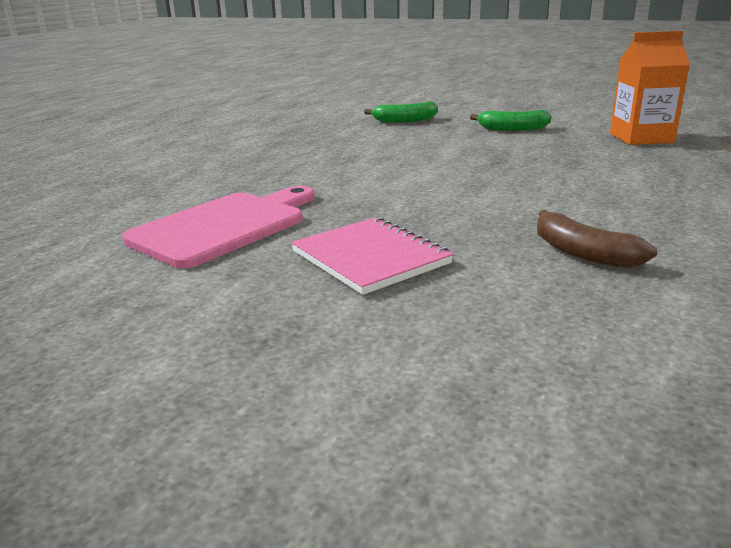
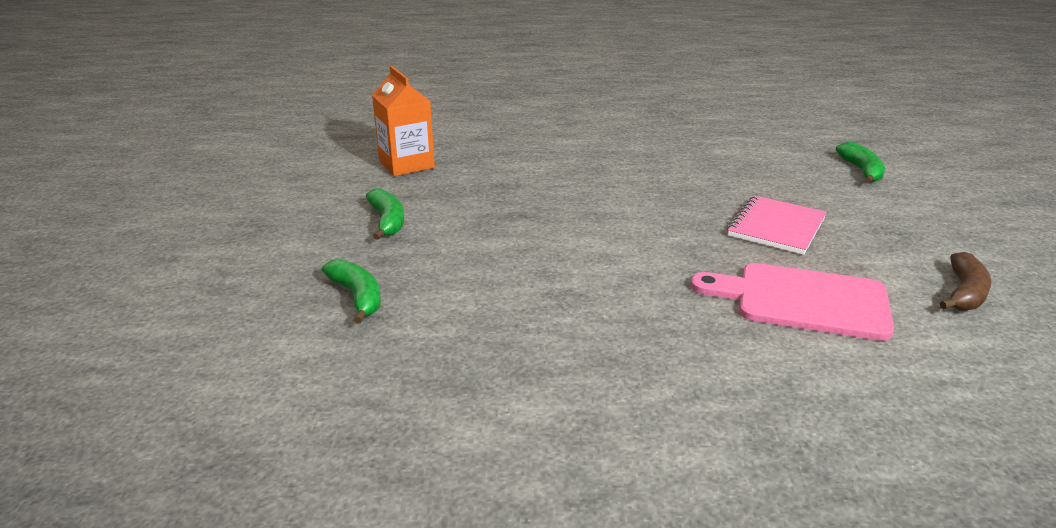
camera: 115 degrees left, 5 degrees up
(528, 423) = (861, 171): none -> green banana
(582, 253) = (694, 171): brown banana -> brown banana (964, 293)

